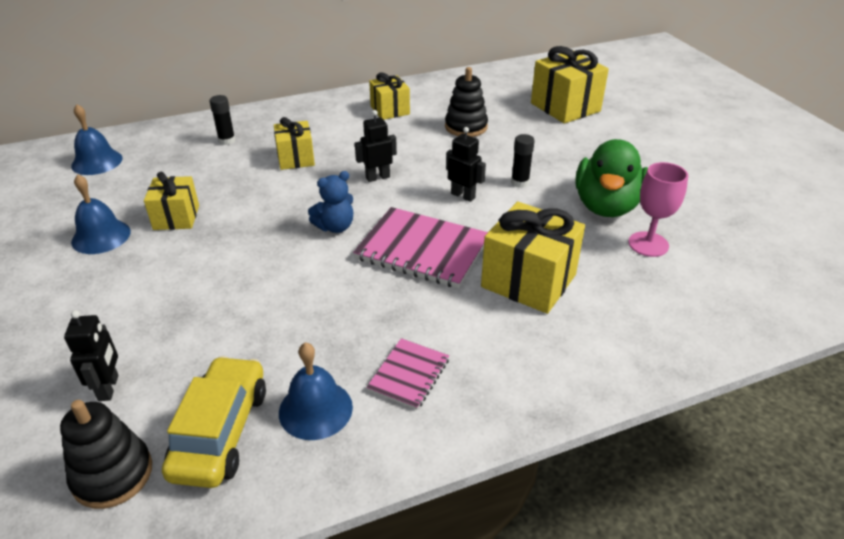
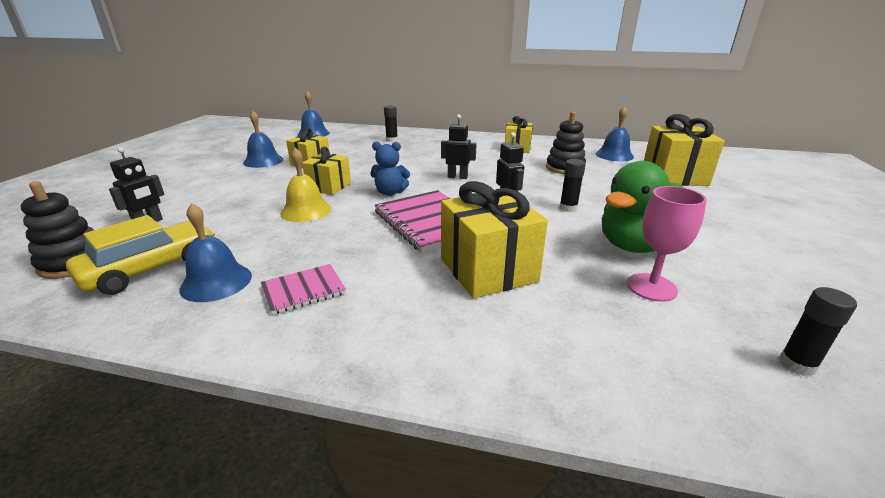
camera: 35 degrees right, 10 degrees down
(278, 288) = (306, 211): none -> yellow bell
(296, 158) = (418, 156): yellow gift -> yellow gift (329, 187)
(492, 92) = (614, 155): none -> blue bell
(763, 269) = (797, 364): none -> black glue stick

